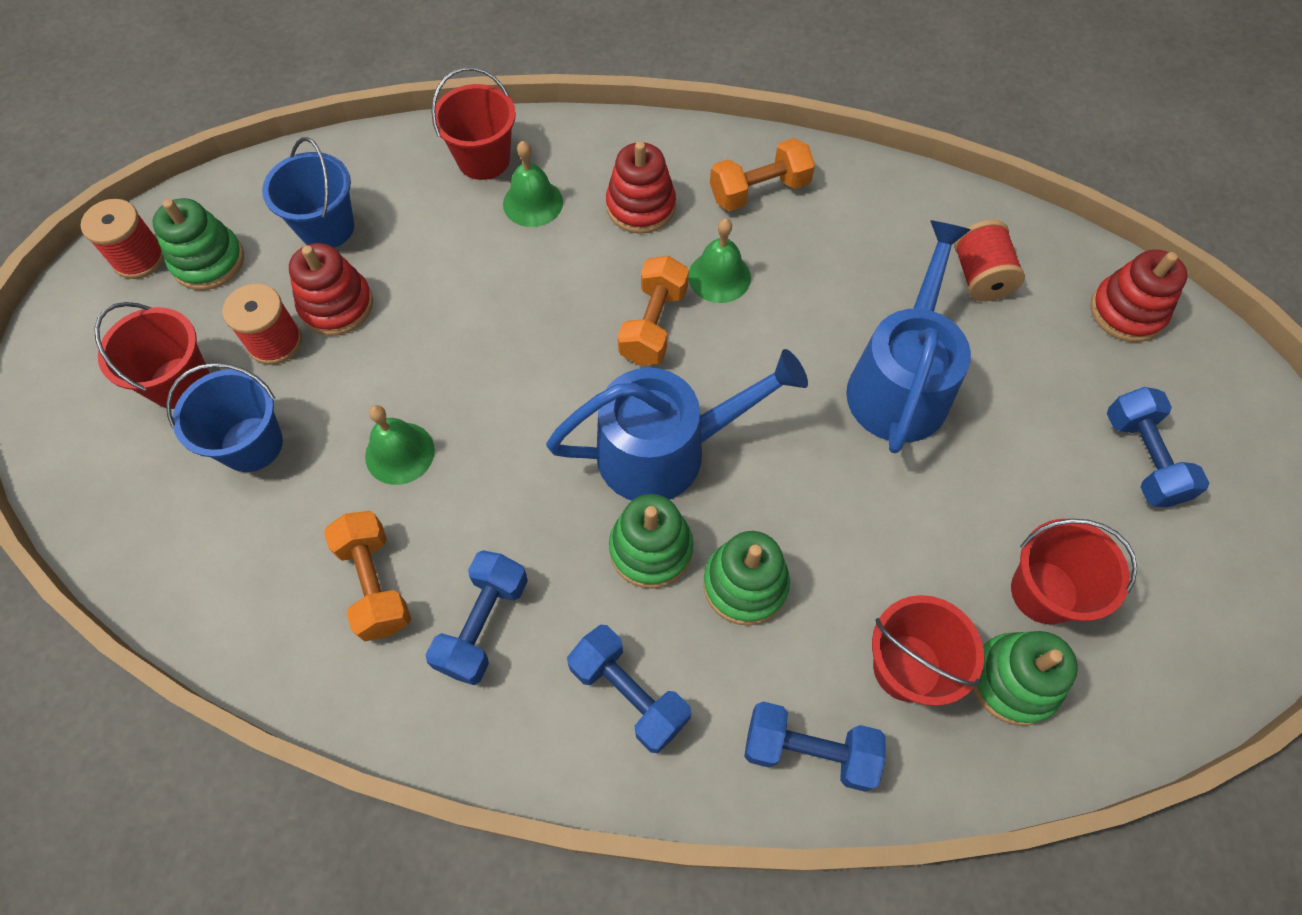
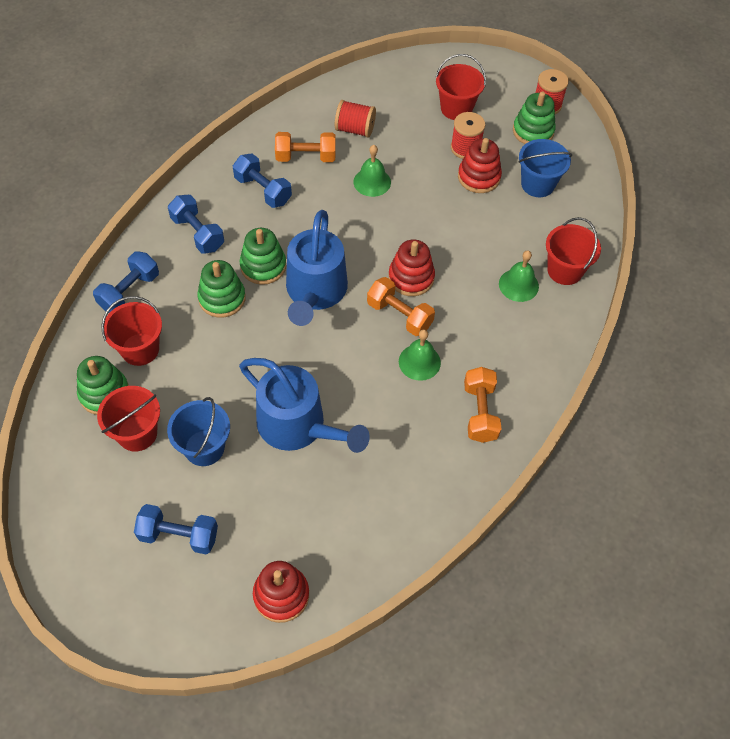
camera: 110 degrees right, 5 degrees down
(251, 444) = (406, 128): blue bucket -> blue bucket (204, 448)
(629, 694) = (198, 233): blue dumbbell -> blue dumbbell turned 75 degrees clockwise
(641, 206) = (493, 340): red stacking toy -> red stacking toy (411, 278)
(980, 277) = (352, 514): red spool -> red spool (355, 129)

